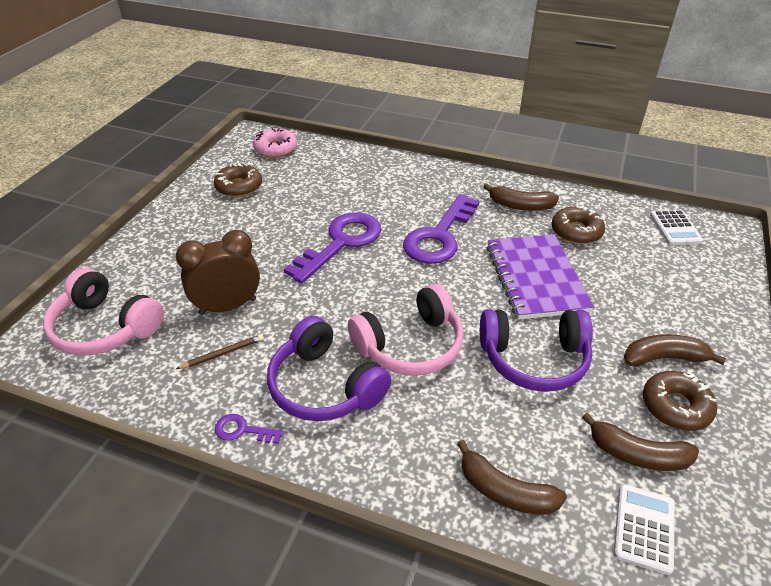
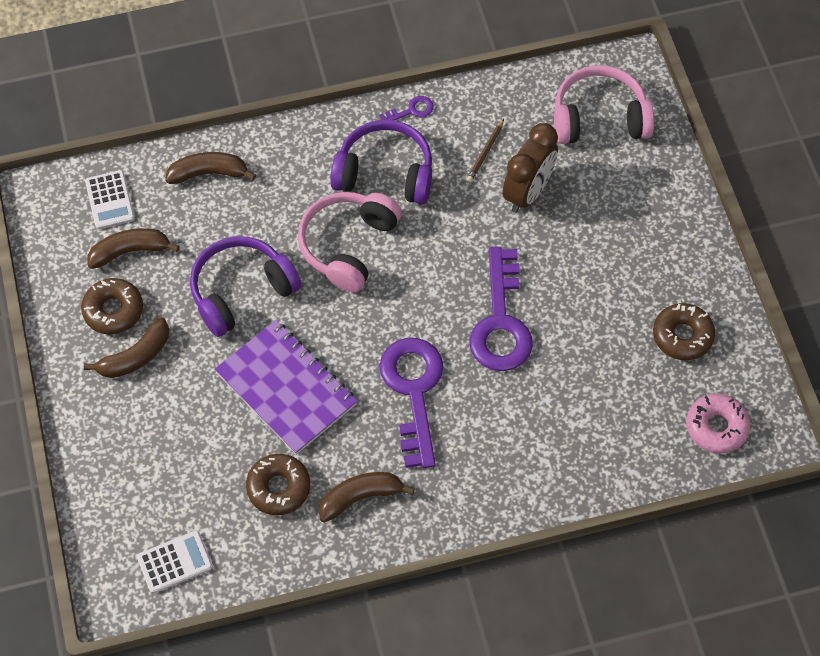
camera: 145 degrees right, 20 degrees up
(675, 228) = (175, 562): white calculator -> white calculator turned 105 degrees clockwise

